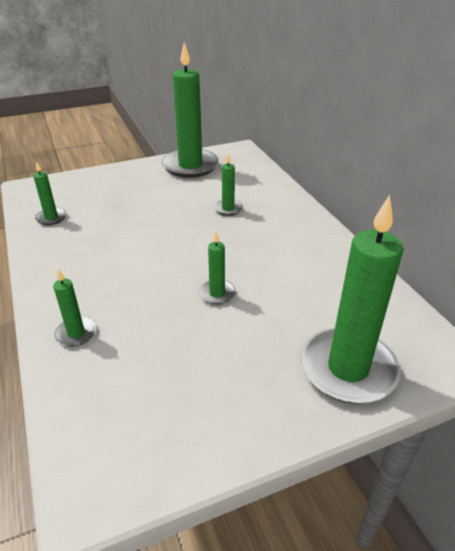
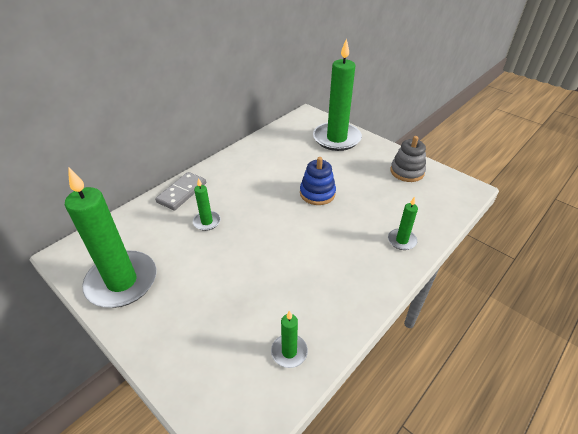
camera: 115 degrees left, 5 degrees up
(197, 422) = (407, 171): none -> grey stacking toy
(217, 293) = (317, 193): green candle -> blue stacking toy
(285, 203) = (182, 193): none -> grey domino

